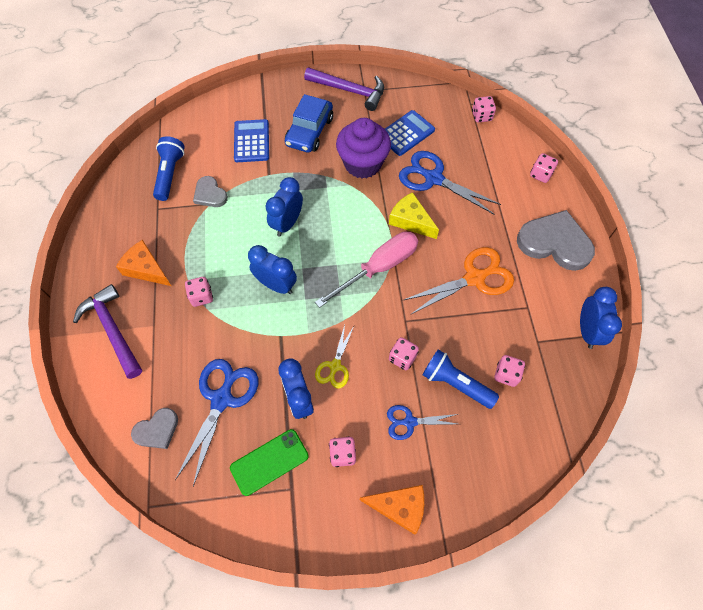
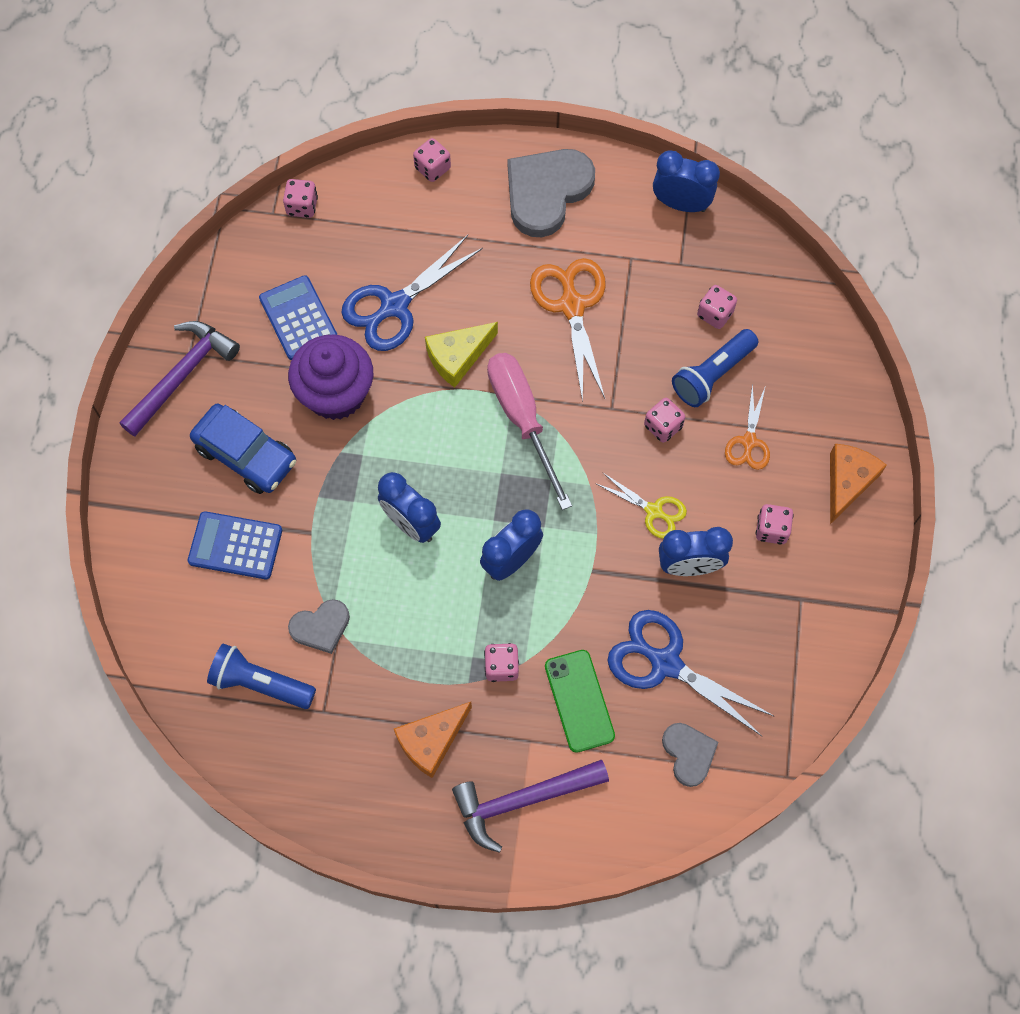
camera: 75 degrees left, 5 degrees up
(269, 462) = (762, 618): green phone -> green phone (579, 701)
(409, 422) = (749, 442): blue scissors -> orange scissors

